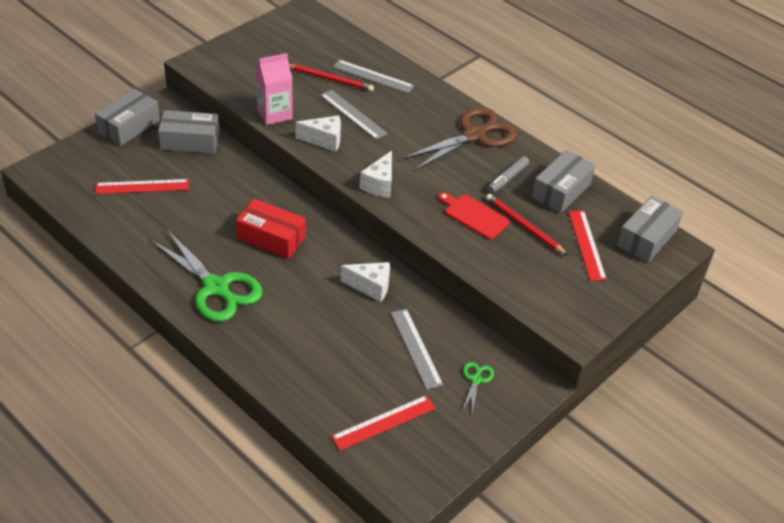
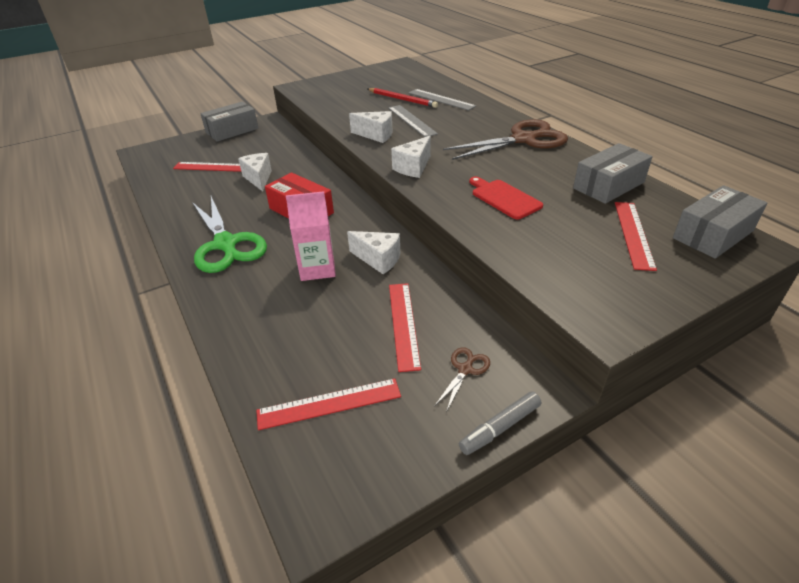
camera: 20 degrees right, 5 degrees down
(190, 141) = (273, 142): grey box -> none
(203, 199) = (258, 178): none -> white cheese
(274, 114) = (341, 117): pink carton -> pink carton (317, 268)
(416, 348) = (403, 324): grey ruler -> red ruler
(476, 380) = (465, 370): green scissors -> brown scissors
(507, 178) = (549, 172): grey marker -> grey marker (500, 427)
(524, 226) = (559, 211): red pencil -> none

